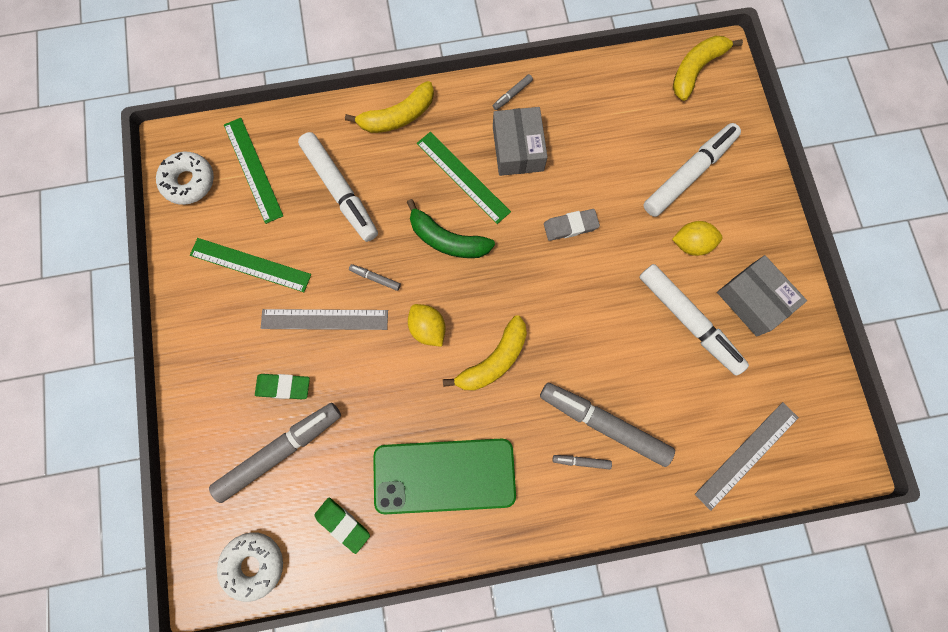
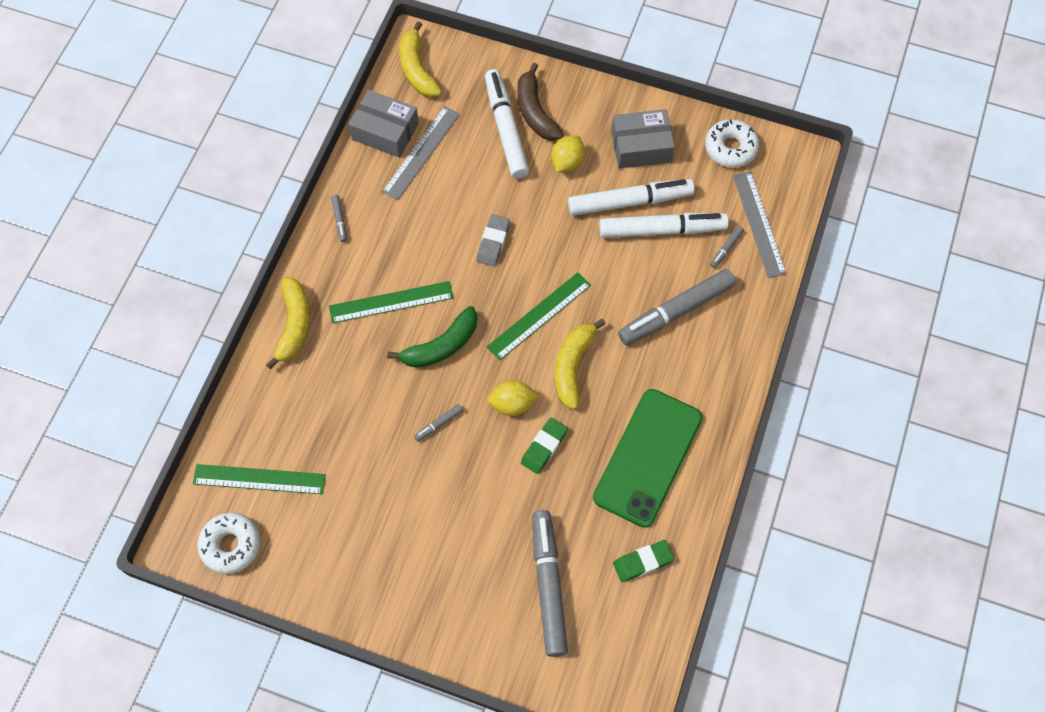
camera: 60 degrees left, 10 degrees down
(250, 264) = (355, 527): green ruler -> green ruler (539, 315)
(253, 564) = (636, 656): white donut -> white donut (730, 148)
(283, 387) = (491, 553): green eraser -> green eraser (544, 447)
(324, 319) = (450, 487): grey ruler -> grey ruler (421, 152)
(340, 191) = (334, 412): white marker -> white marker (662, 230)
(493, 360) = (573, 366): yellow banana -> yellow banana turned 150 degrees counterclockwise
(518, 149) = (394, 244): grey box -> grey box (385, 131)
(581, 461) = (696, 345): grey marker -> grey marker (726, 249)
(723, 188) = (535, 111): none -> brown banana

